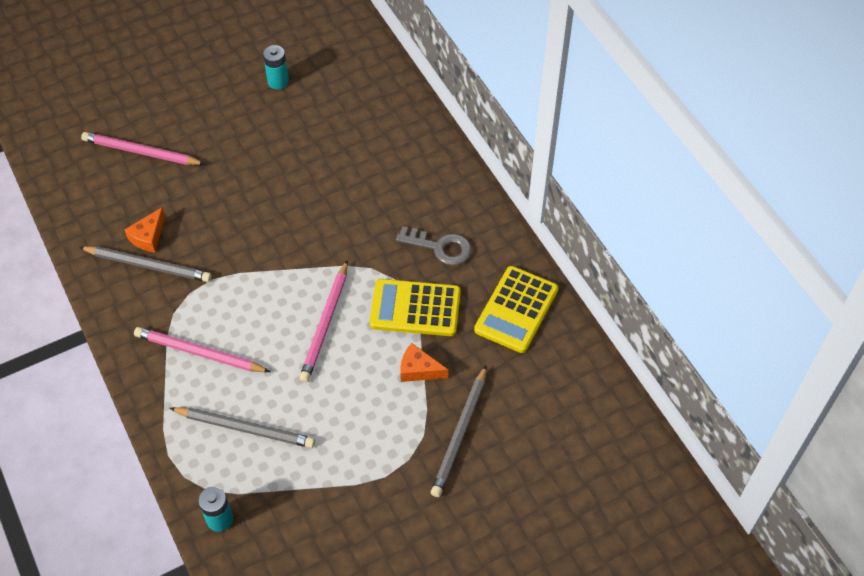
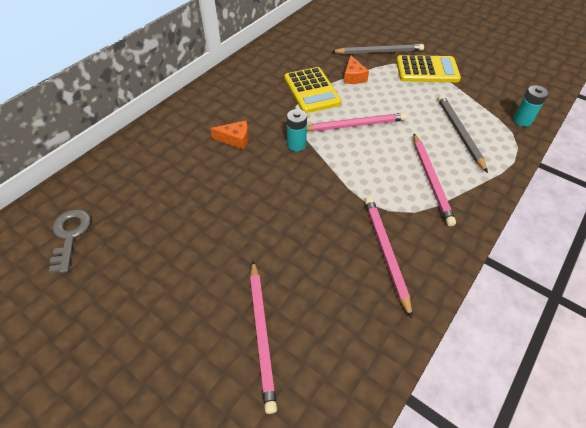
camera: 115 degrees left, 5 degrees down
(148, 237) = (357, 269): orange cheese -> orange cheese (235, 139)
(148, 265) = (385, 253): grey pencil -> pink pencil
(278, 81) = (116, 253): turquoise battery -> turquoise battery (296, 145)
(440, 247) = (256, 94): grey key -> grey key (70, 235)
(516, 310) = (283, 54): yellow calculator -> yellow calculator (427, 70)

